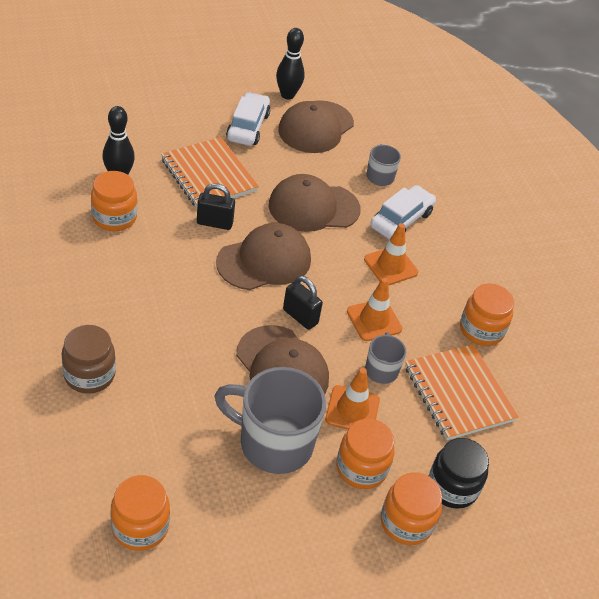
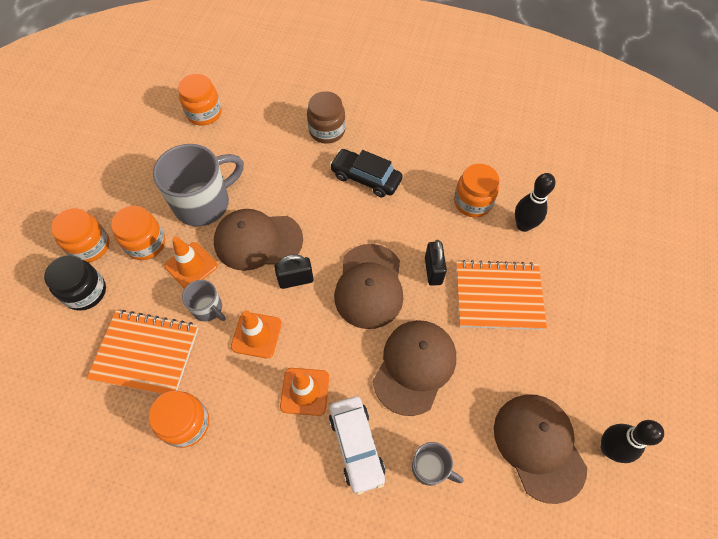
camera: 130 degrees right, 15 degrees up
(138, 311) = (366, 178): none -> black car
(214, 223) = (433, 271): black padlock -> black padlock turned 45 degrees counterclockwise
(248, 127) = (561, 371): white car -> none

